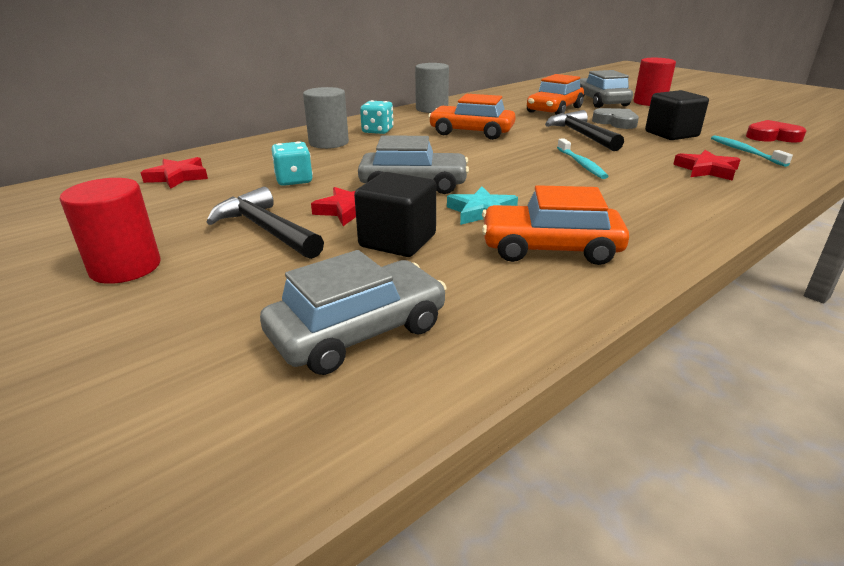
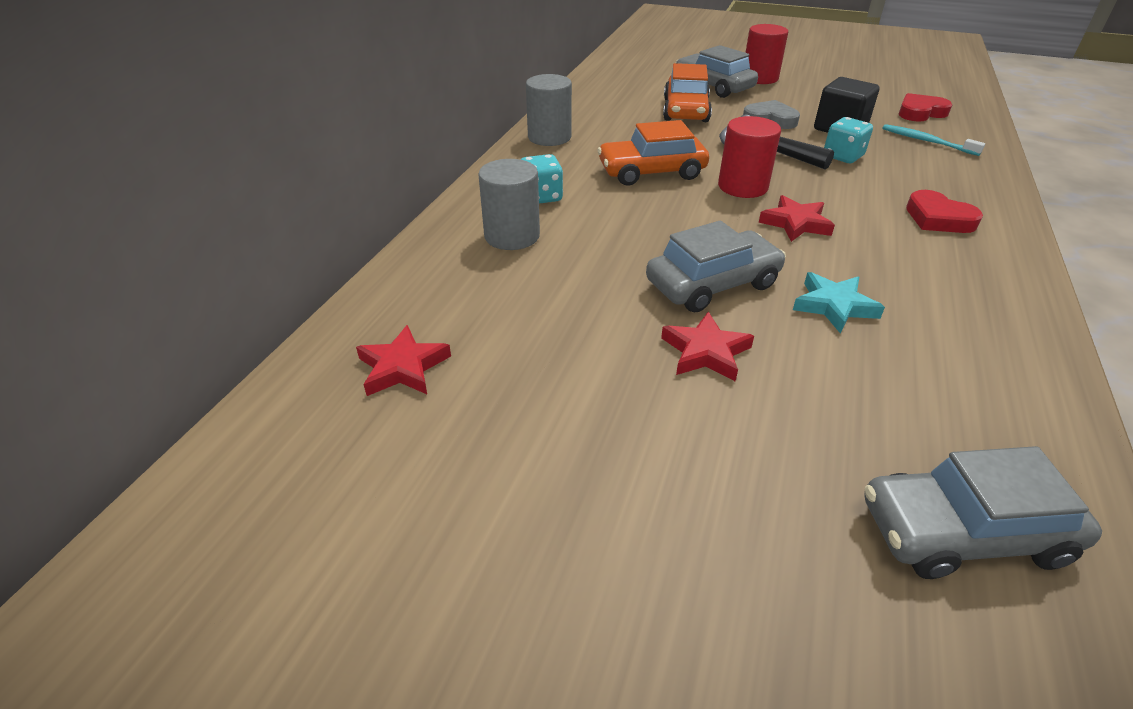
camera: 30 degrees left, 10 degrees up
(125, 267) = (595, 563): red cylinder -> red cylinder (742, 187)
(266, 229) = (663, 421): black hammer -> none
(294, 180) = (570, 321): turquoise dice -> turquoise dice (842, 156)
(358, 331) = (963, 532): grey car -> grey car turned 120 degrees counterclockwise
(397, 241) = (819, 383): black cube -> none
(550, 248) = (955, 338): orange car -> none
(581, 164) = (823, 198): turquoise toothbrush -> none
(667, 190) = (938, 218): none -> red heart
(706, 170) = (930, 177): red star -> red star (796, 223)

